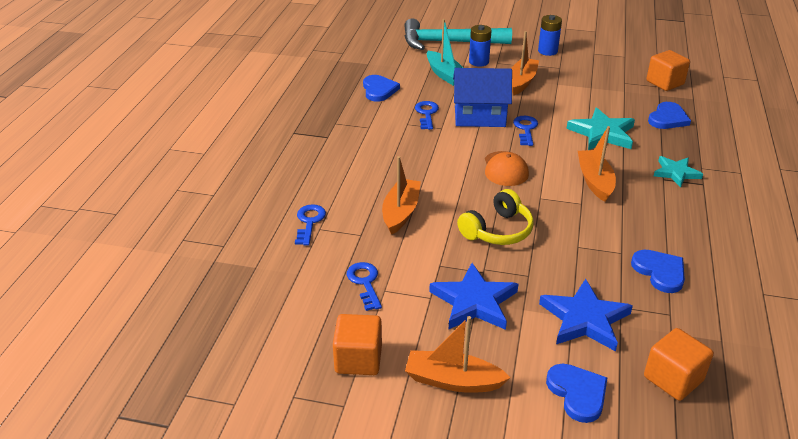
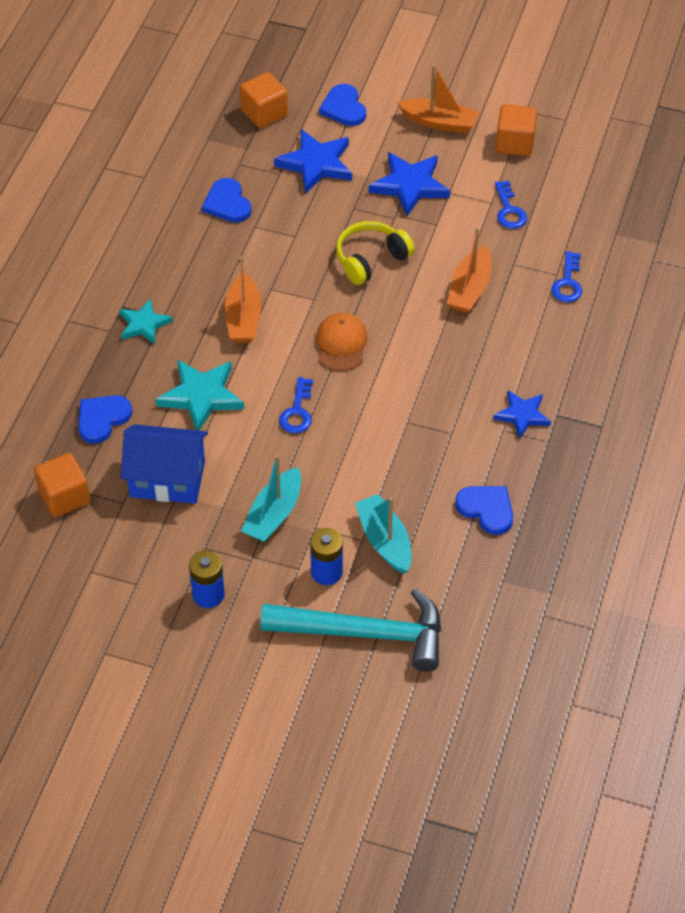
camera: 175 degrees left, 15 degrees up
(353, 135) = (522, 415): none -> blue star
(379, 90) = (487, 509): blue heart -> blue heart turned 135 degrees clockwise
(426, 114) = (423, 451): blue key -> none
(479, 116) = (352, 440): blue house -> blue house (167, 479)
(521, 82) = (274, 514): orange boat -> turquoise boat

